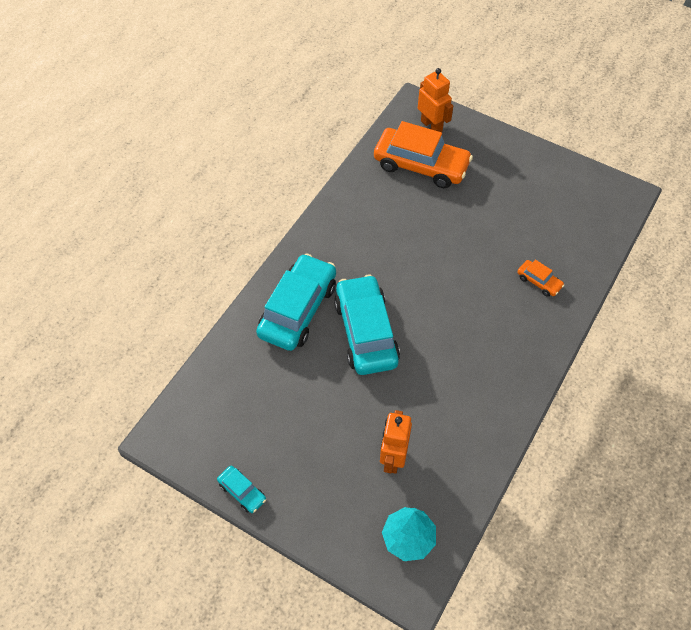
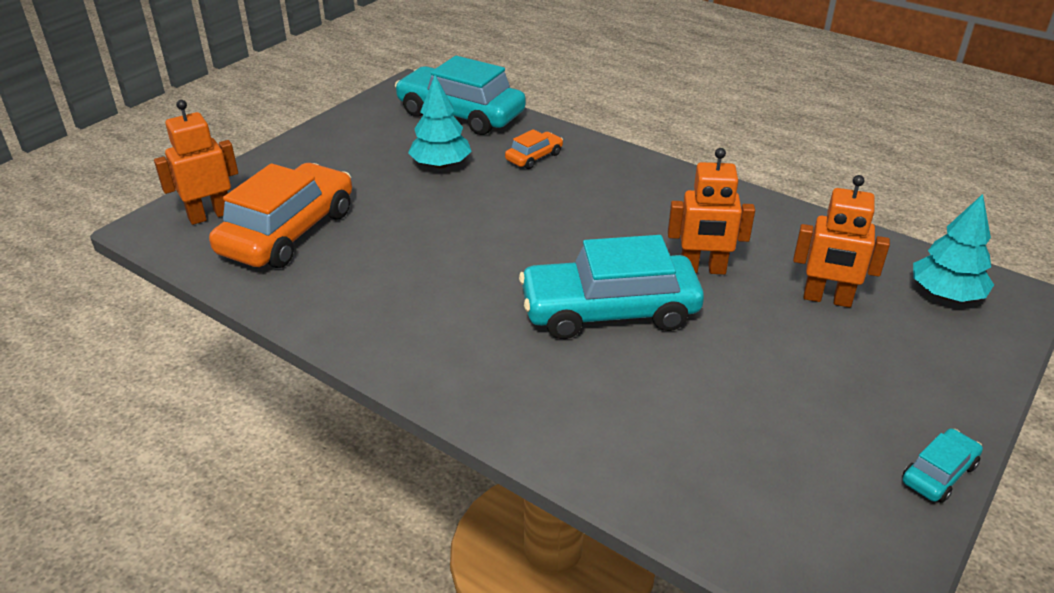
camera: 85 degrees left, 20 degrees down
(298, 310) = (559, 387): turquoise car -> turquoise car (461, 114)
(415, 385) = (702, 269): none -> orange robot
(515, 228) = (441, 165): none -> turquoise tree

